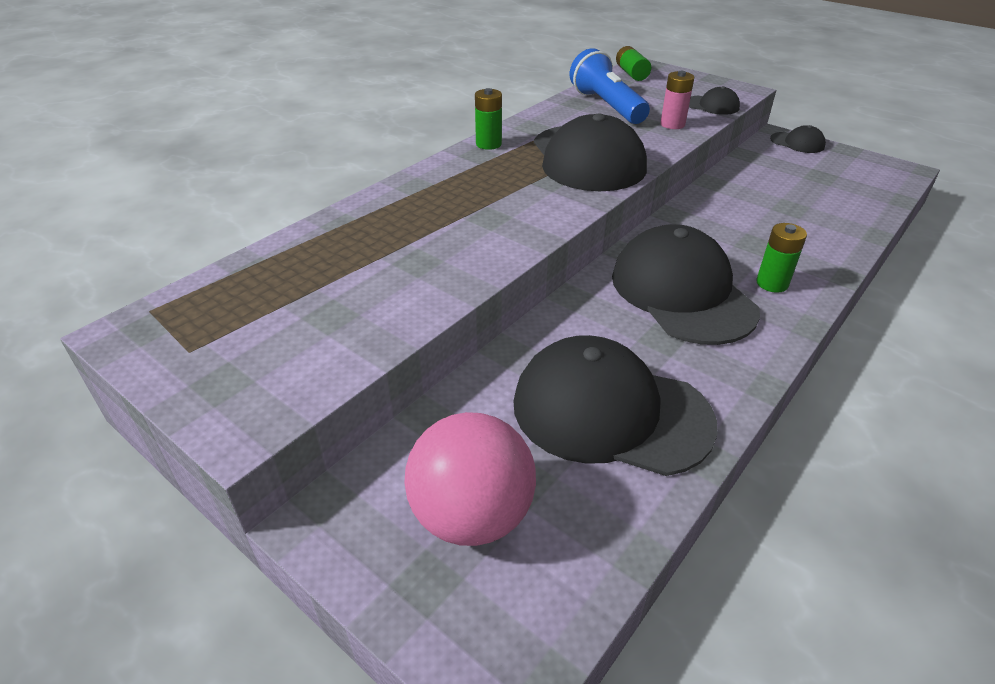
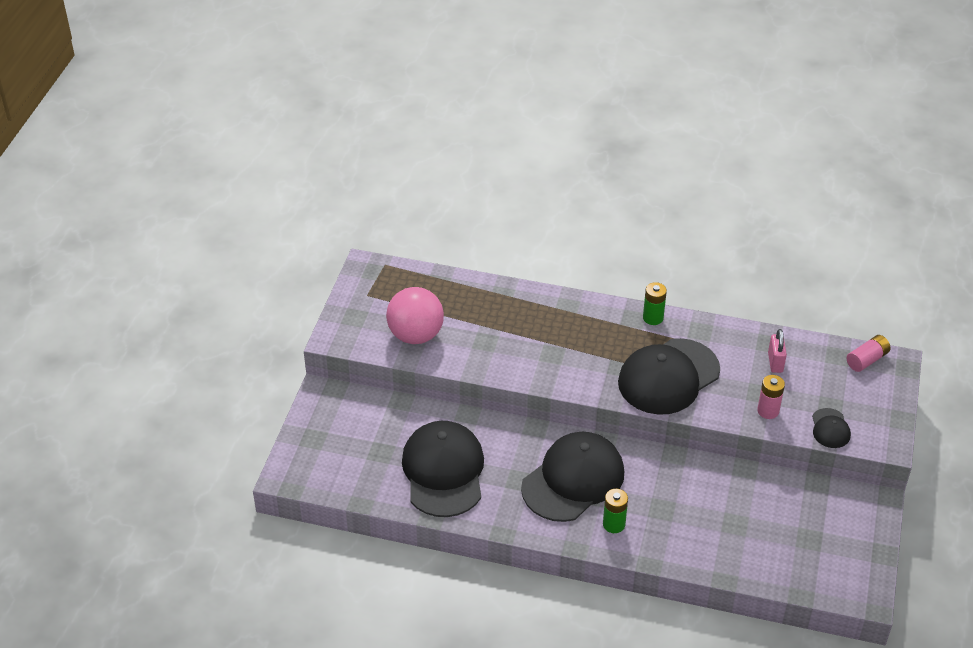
camera: 65 degrees right, 5 degrees up
(472, 516) = (351, 441): pink ball -> pink ball (416, 335)
(606, 106) = (775, 362): blue flashlight -> pink padlock
(631, 73) = (867, 360): green battery -> pink battery
(797, 143) = (871, 516): black cap -> none

